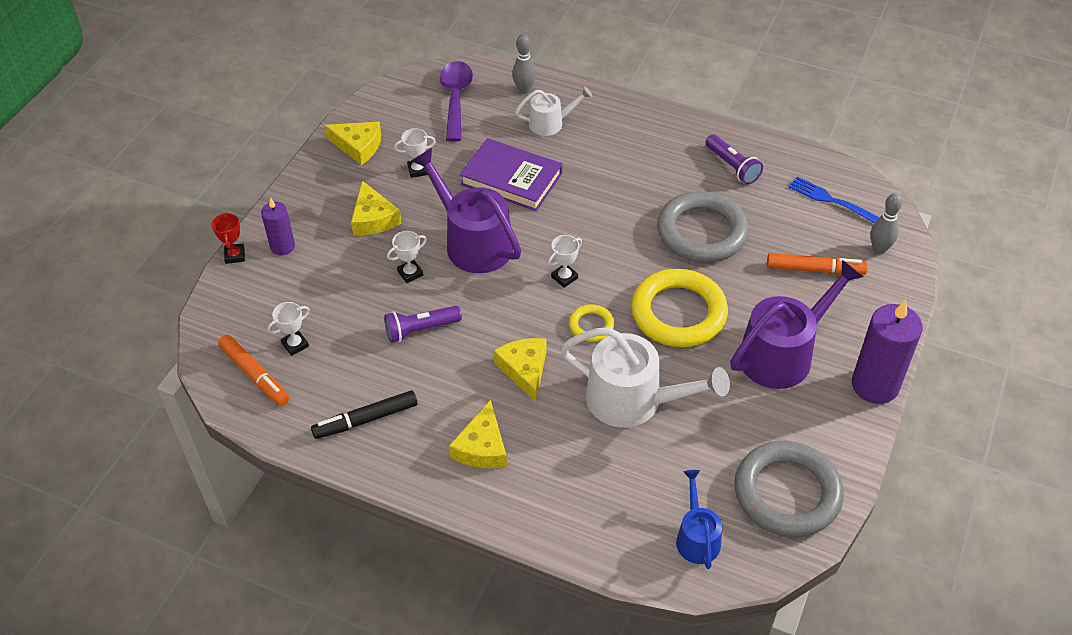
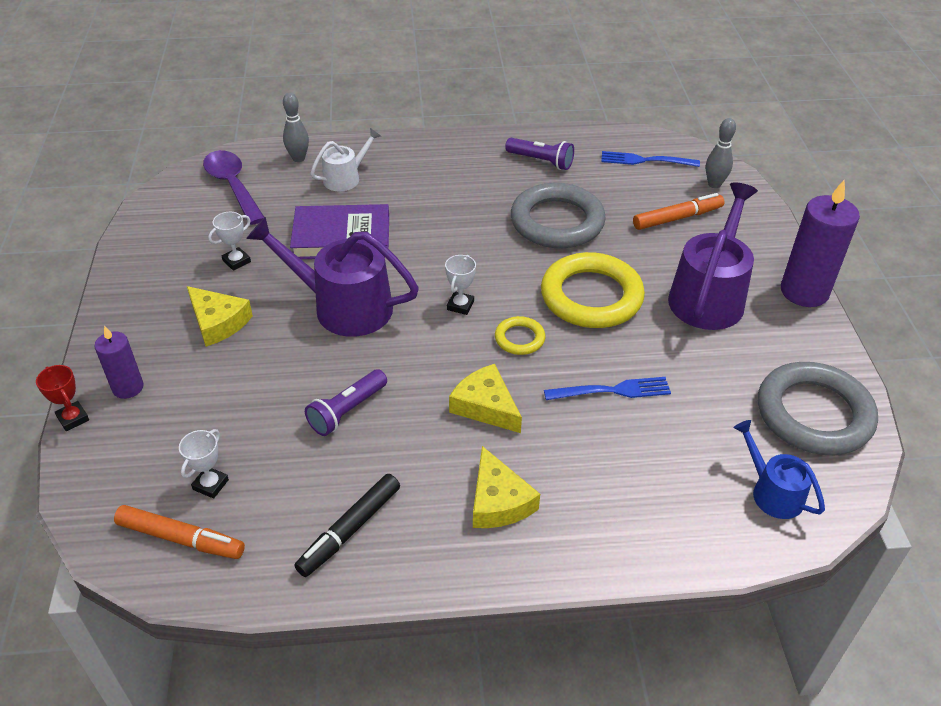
camera: 30 degrees left, 5 degrees down
(358, 146) = (154, 260): yellow cheese -> none
(410, 273) = (296, 360): white trophy -> none
(633, 400) = (612, 390): white watering can -> blue fork

